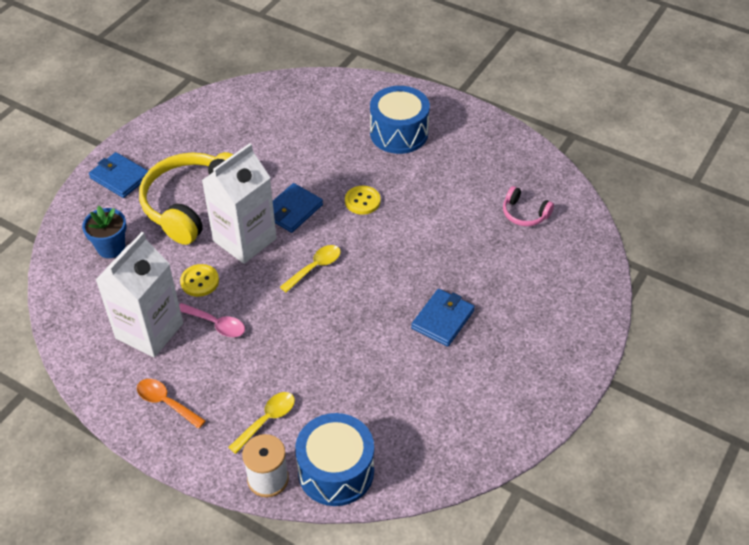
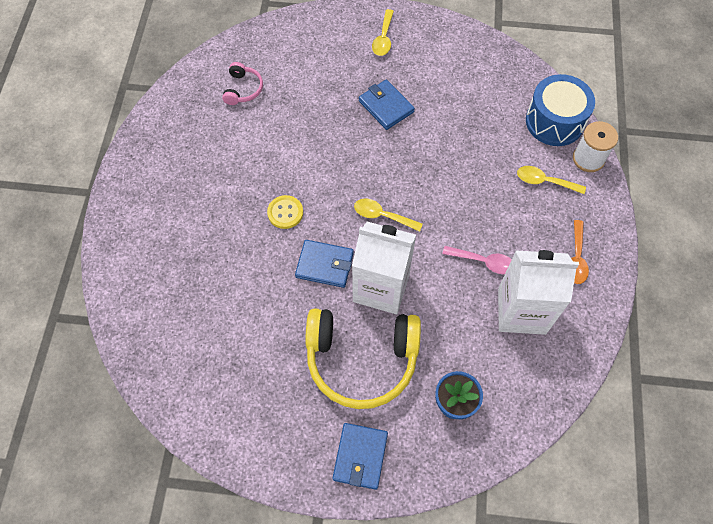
camera: 115 degrees left, 15 degrees up
(199, 281) = (448, 300): yellow button -> none
(216, 324) = (483, 262): pink spoon -> pink spoon turned 105 degrees clockwise
(399, 133) = (178, 219): blue drum -> none
(442, 319) = (386, 106): blue wallet -> blue wallet turned 45 degrees clockwise
(541, 354) = (383, 38): none -> yellow spoon

